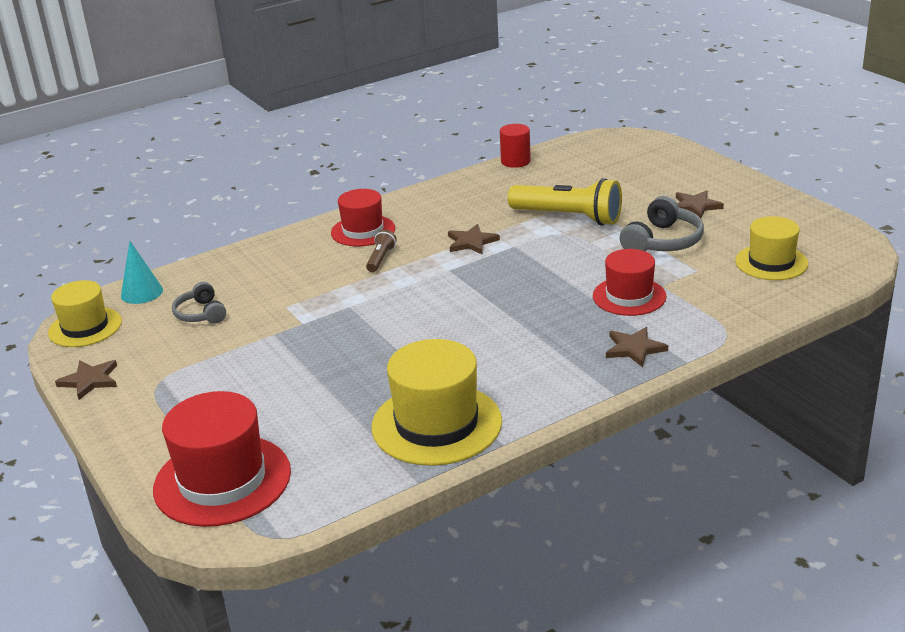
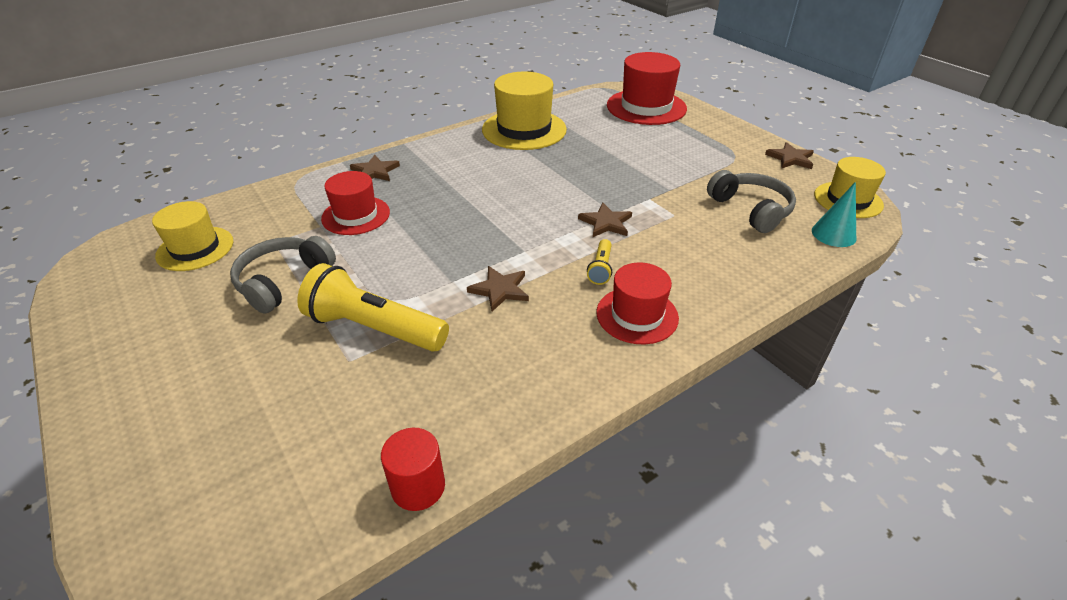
camera: 175 degrees right, 10 degrees up
(200, 314) = (751, 210): grey headphones -> grey headphones, size x1.54
(381, 259) = (600, 268): brown flashlight -> yellow flashlight
(695, 206) = (202, 342): brown star -> brown star (606, 223)

